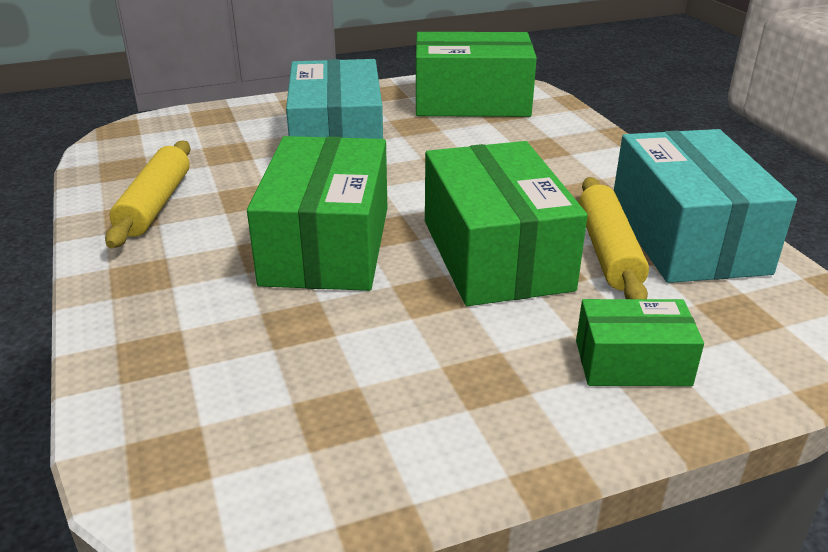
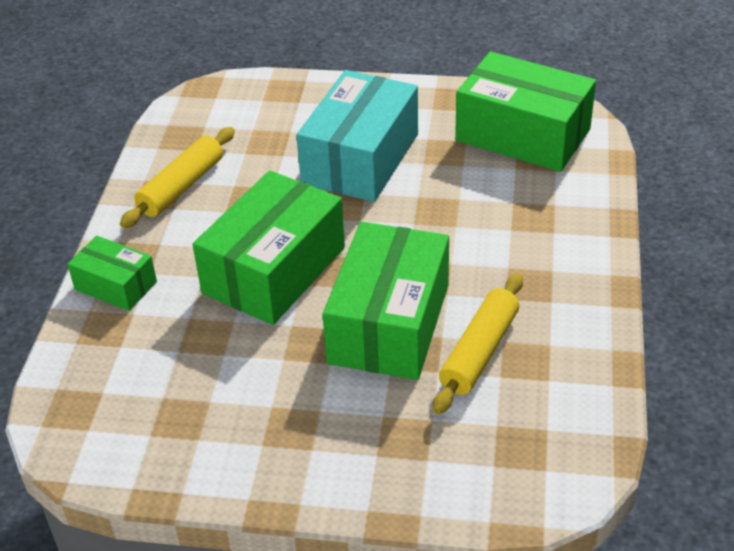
camera: 30 degrees right, 10 degrees up
(632, 362) = (400, 455): green box -> green box (116, 285)
(686, 237) = (559, 360): turquoise box -> none

